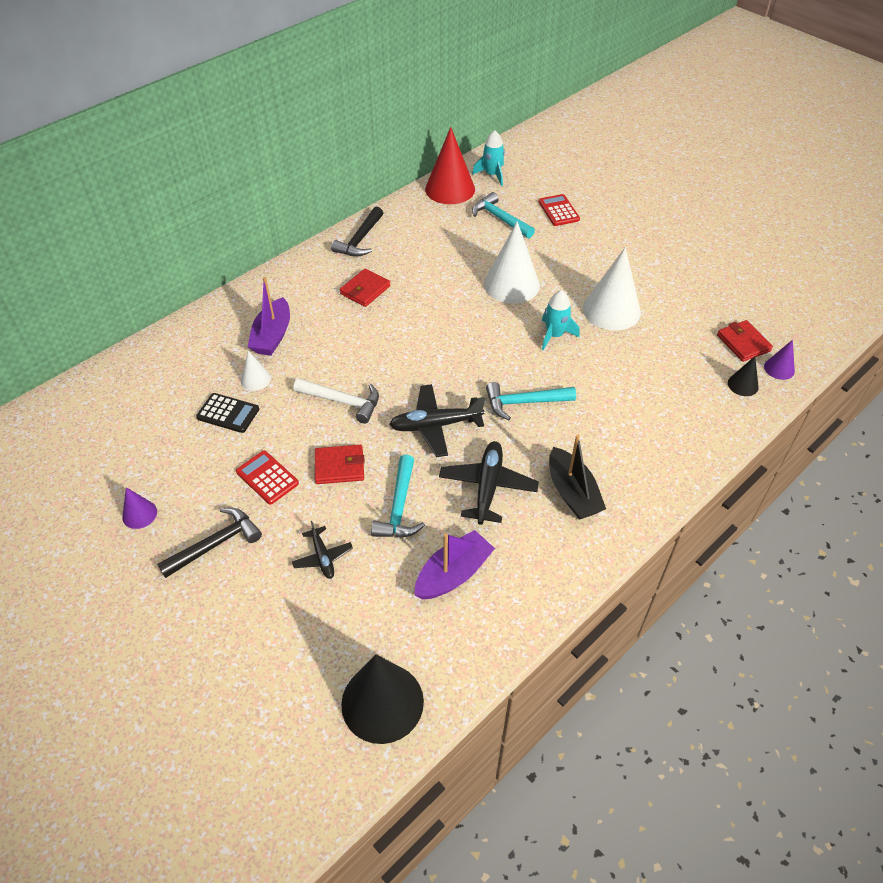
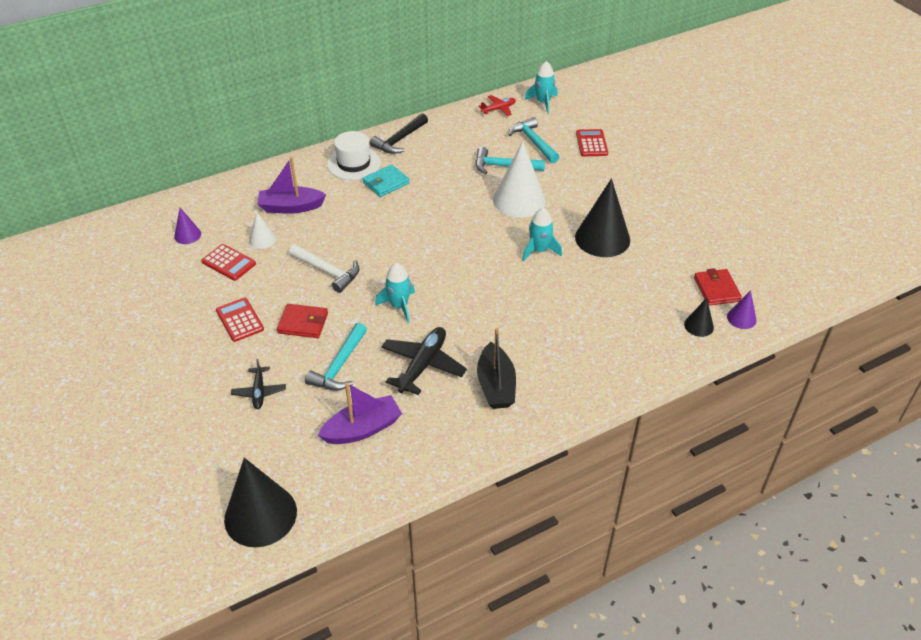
camera: 15 degrees right, 5 degrees down
(139, 514) = (127, 327): purple cone -> purple cone (187, 235)
(215, 544) = (177, 363): black hammer -> none
(228, 413) = (229, 263): black calculator -> red calculator
(272, 336) = (291, 207): purple boat -> purple boat turned 60 degrees clockwise
(321, 274) = (353, 163): none -> white hat
(365, 290) = (386, 183): red wallet -> turquoise wallet
(435, 425) = (399, 306): black plane -> turquoise rocket
(450, 189) = (498, 109): red cone -> red plane
(524, 402) = (486, 302): turquoise hammer -> turquoise hammer (504, 166)
(611, 310) = (602, 238): white cone -> black cone

